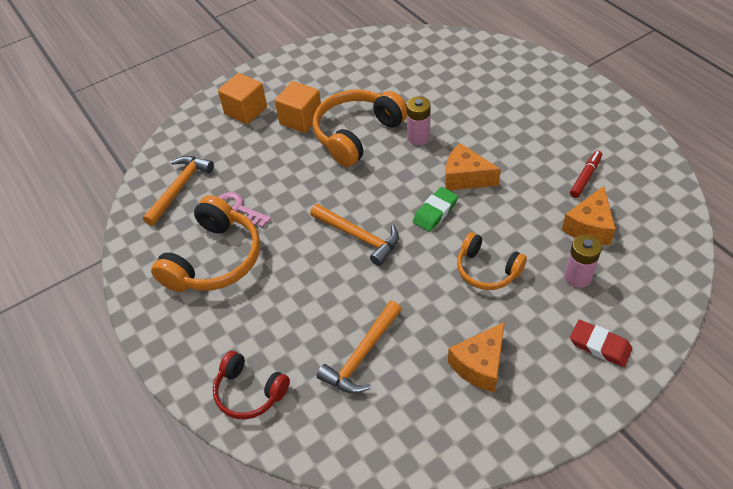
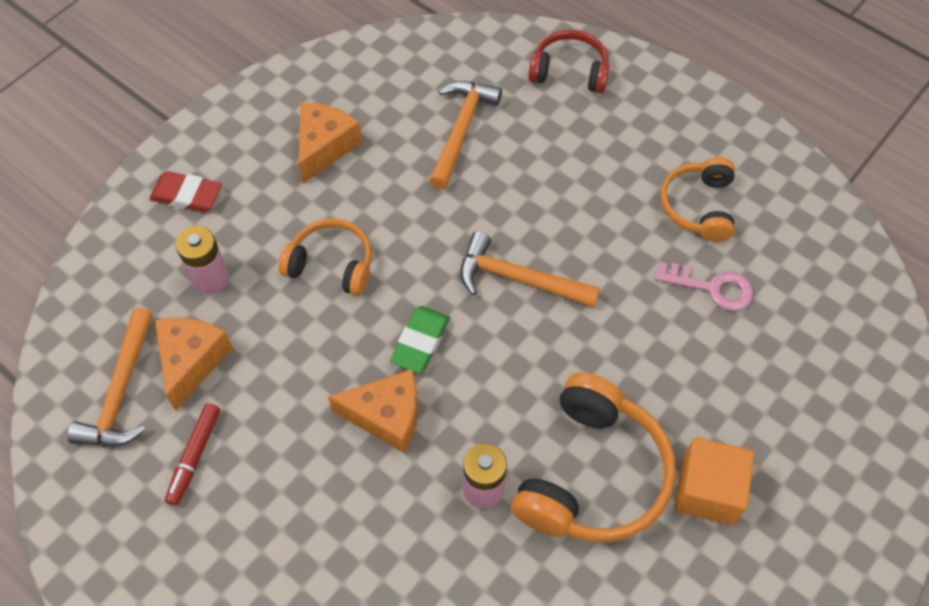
camera: 160 degrees right, 10 degrees up
(180, 188) = (821, 305): orange hammer -> orange hammer (121, 392)
(215, 259) = (698, 206): orange headphones -> orange headphones, size x0.61
(246, 110) = (817, 491): orange cube -> none

